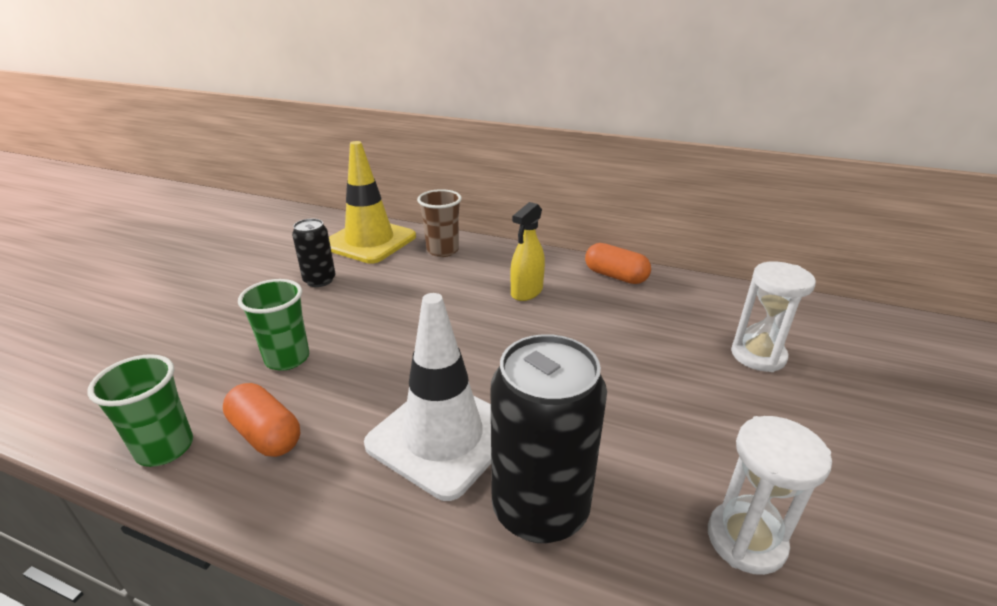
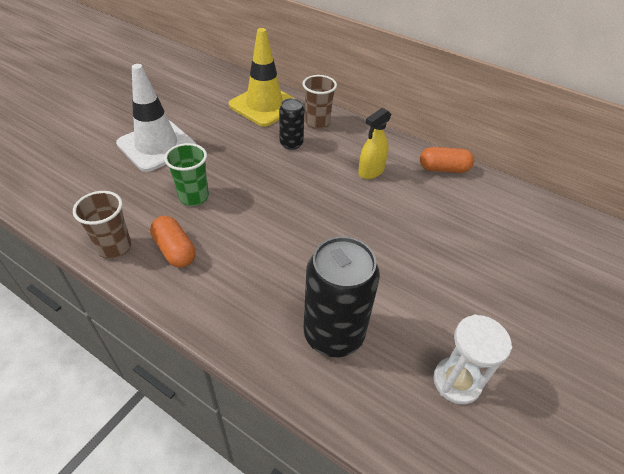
camera: 10 degrees right, 15 degrees up
(165, 448) = (115, 247): green cup -> brown cup
(319, 280) = (223, 135): black can -> black can (291, 144)
(443, 436) = (284, 274): white traffic cone -> white traffic cone (157, 146)
(615, 276) = (443, 169): orange capsule -> orange capsule turned 45 degrees counterclockwise
(758, 355) = (525, 256): white hourglass -> none

